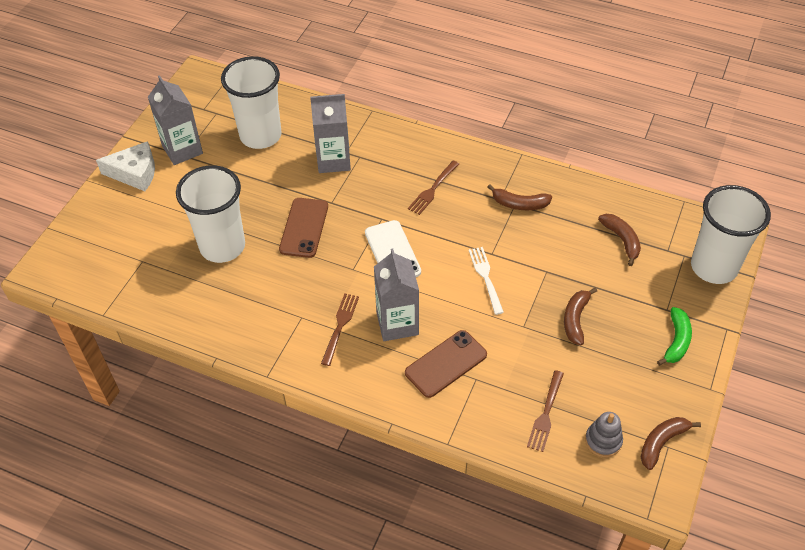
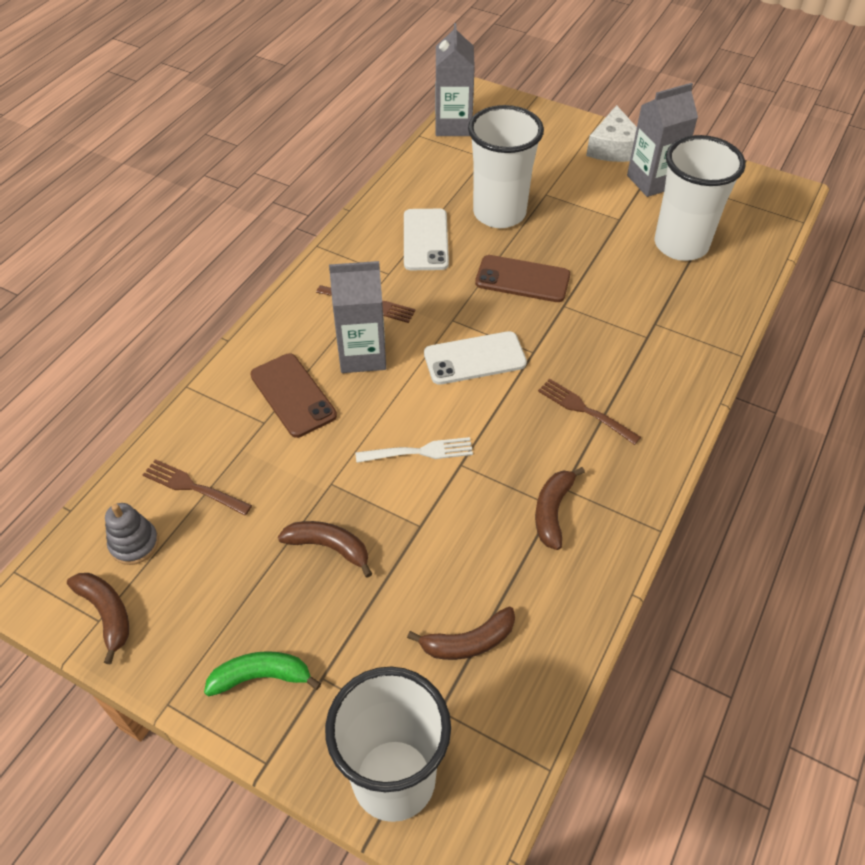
camera: 95 degrees right, 0 degrees up
(258, 295) = (425, 240): none -> white phone
(333, 160) = (639, 310): grey carton -> grey carton (453, 125)
(676, 341) = (261, 676): green banana -> green banana turned 150 degrees clockwise

